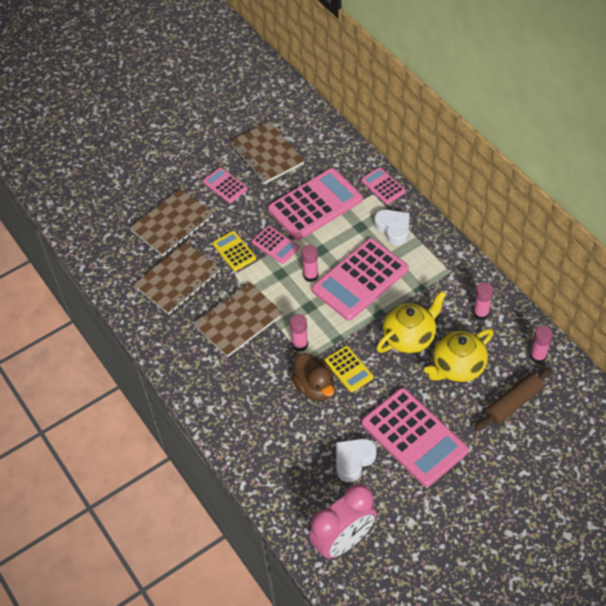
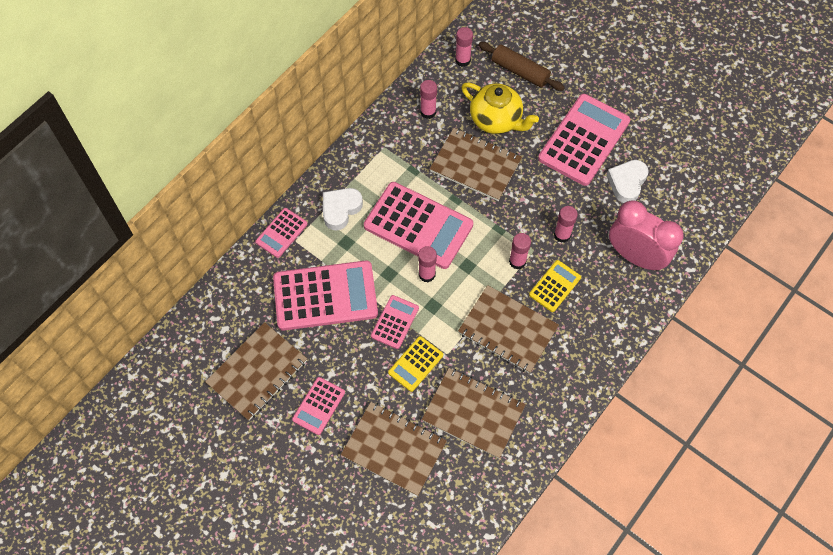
camera: 110 degrees left, 10 degrees up
(314, 387) = (562, 235): brown duck -> pink glue stick
(315, 205) = (325, 296): pink calculator -> pink calculator turned 135 degrees clockwise
(343, 541) = (707, 172): pink clock -> pink clock (635, 256)
(348, 369) = (530, 210): yellow calculator -> yellow calculator (554, 286)
(353, 460) = (627, 183): white heart -> white heart turned 90 degrees clockwise
(410, 337) = (475, 166): yellow teapot -> brown notebook

